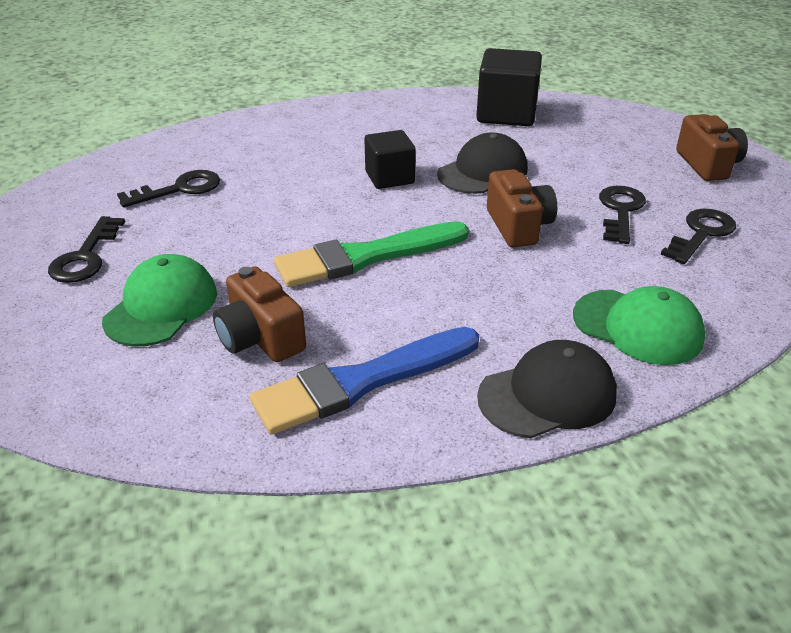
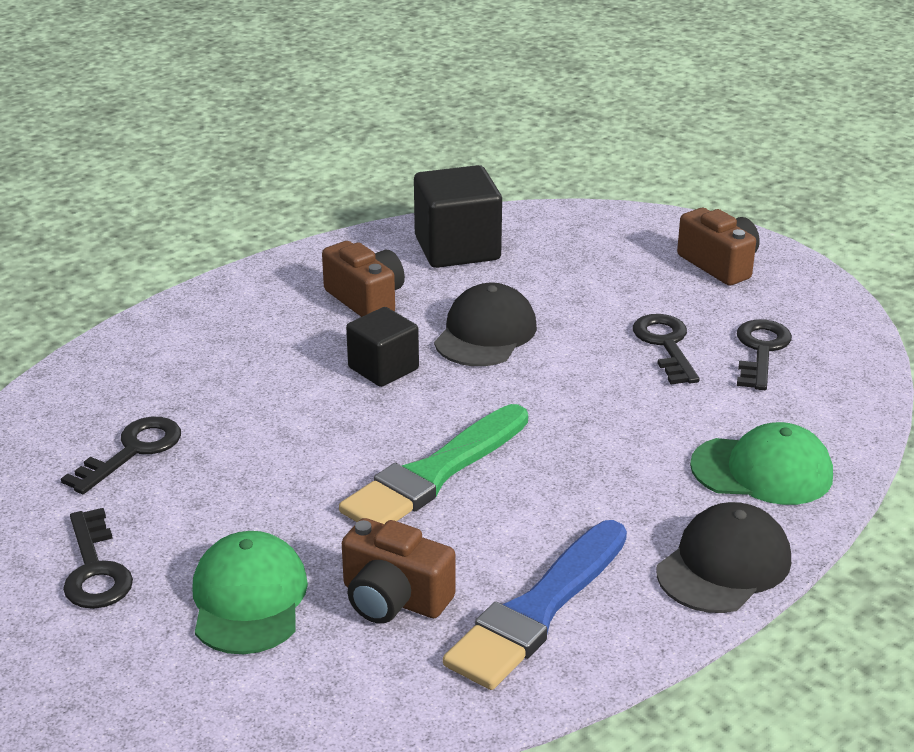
camera: 25 degrees left, 5 degrees down
(518, 226) = (572, 392): brown camera -> brown camera (366, 299)

